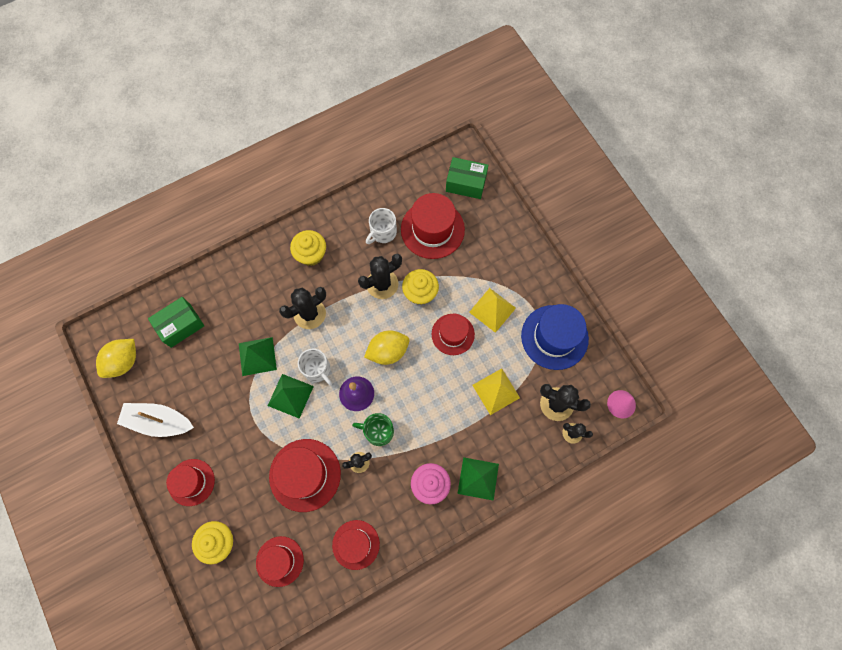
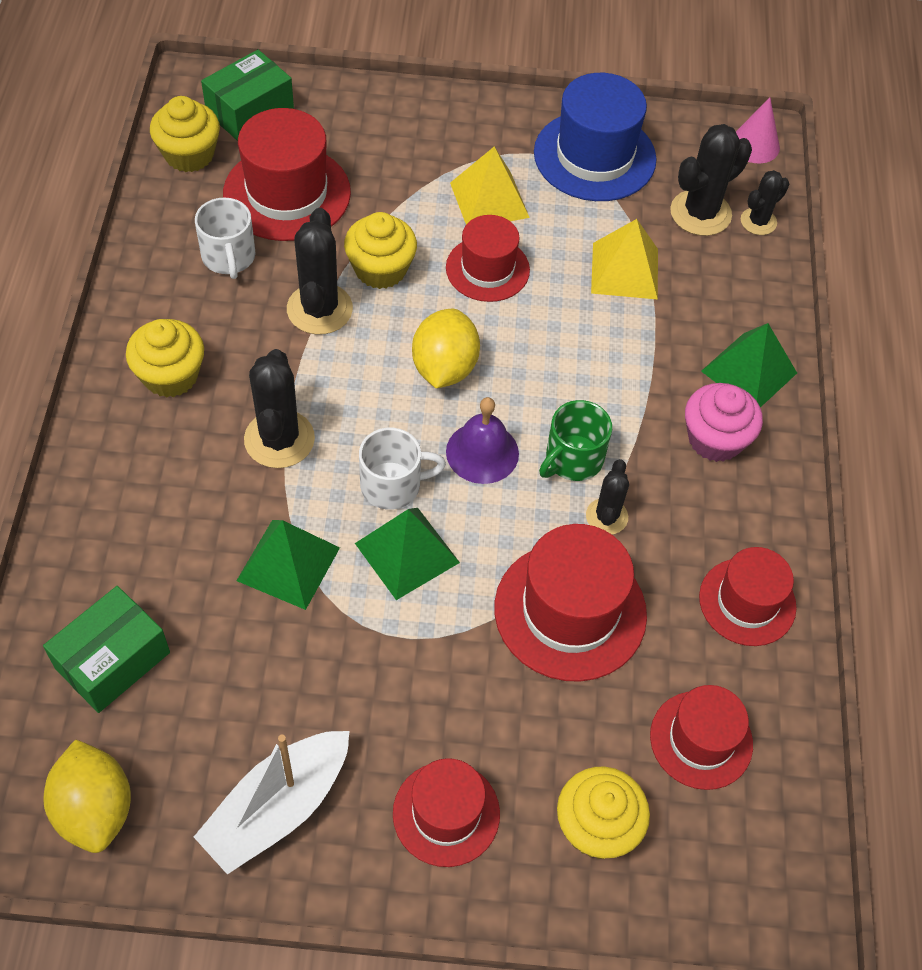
camera: 60 degrees left, 15 degrees down
(180, 325) = (113, 660): green box -> green box turned 45 degrees clockwise
(424, 179) = (189, 154): none -> yellow cupcake

